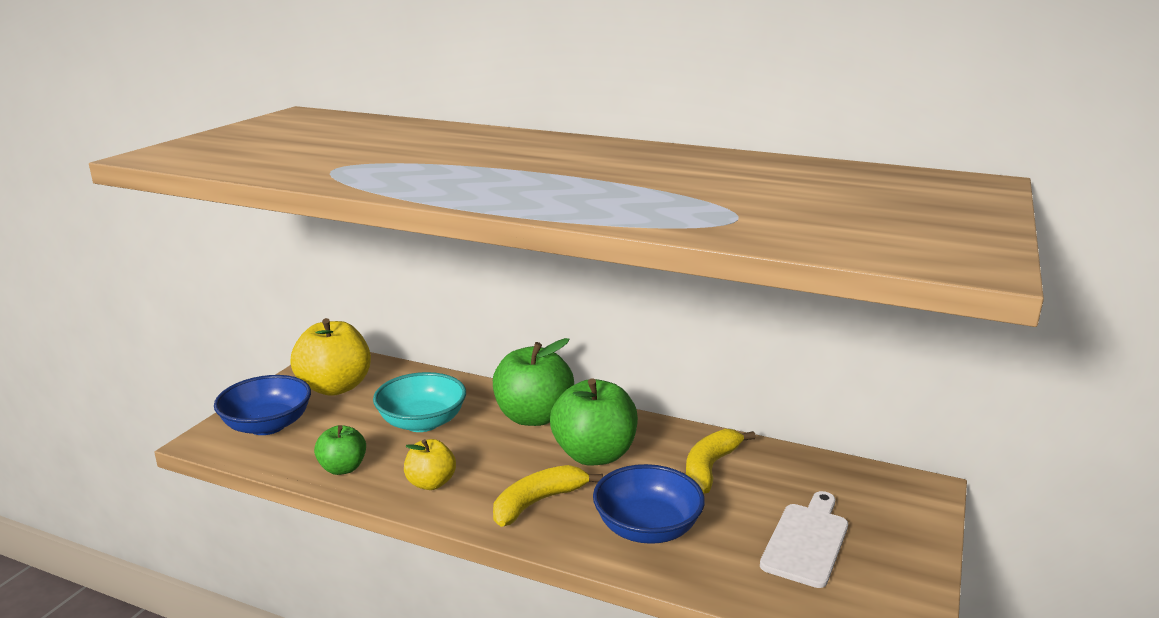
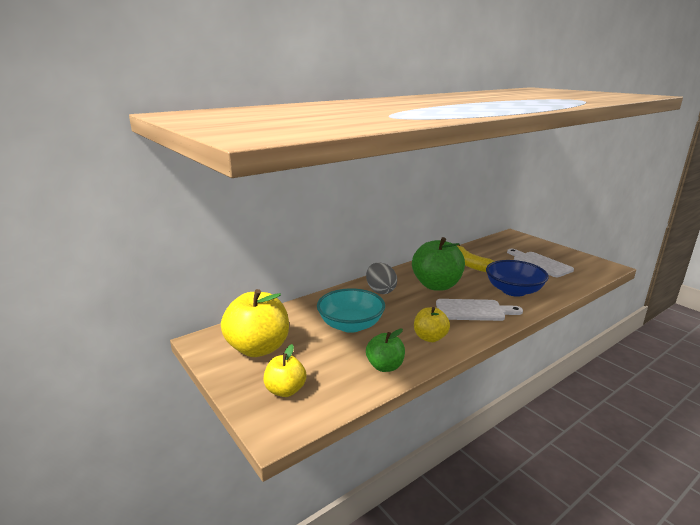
camera: 60 degrees left, 0 degrees up
(267, 425) = (285, 390): blue bowl -> yellow apple
(533, 417) = (380, 290): green apple -> grey egg
(538, 502) = (473, 310): yellow banana -> white cutting board

